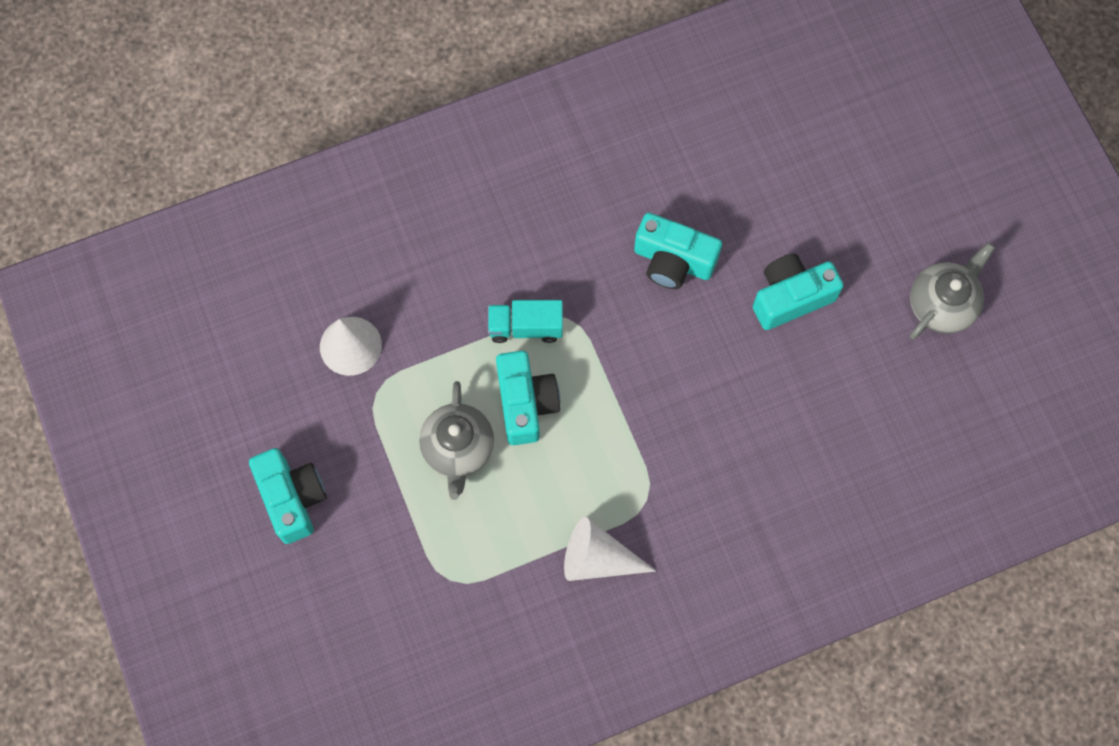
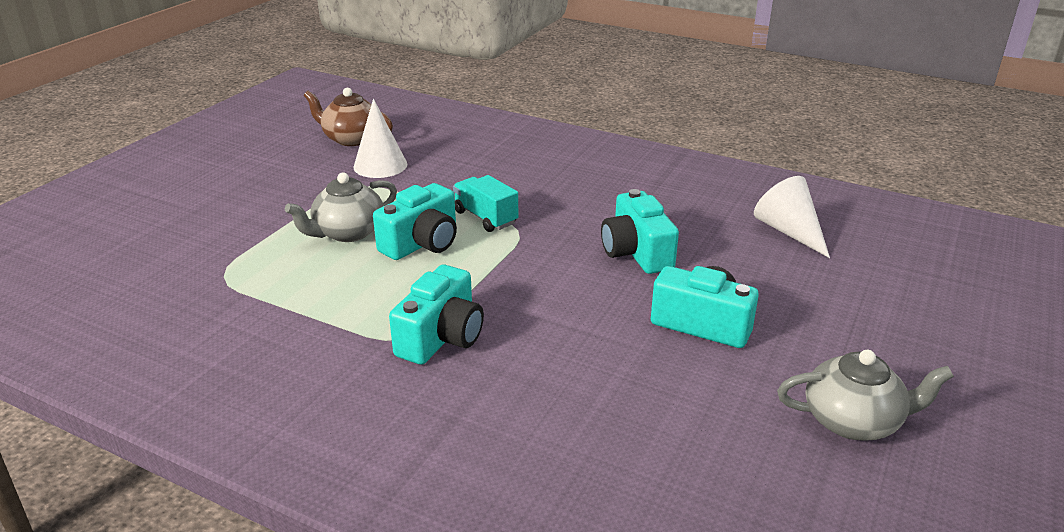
camera: 50 degrees right, 40 degrees down
(265, 335) = (351, 139): none -> brown teapot
(292, 498) = (234, 190): turquoise camera -> turquoise camera (441, 337)
(598, 559) = (316, 338): white cone -> white cone (789, 231)

